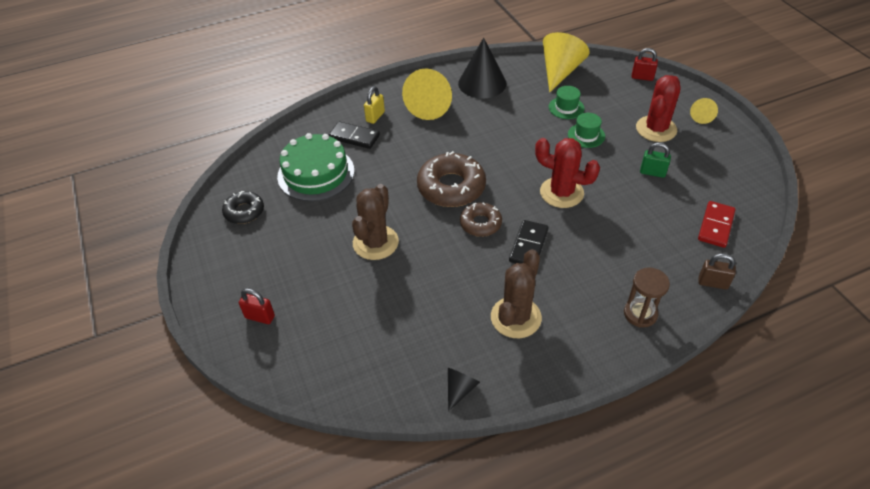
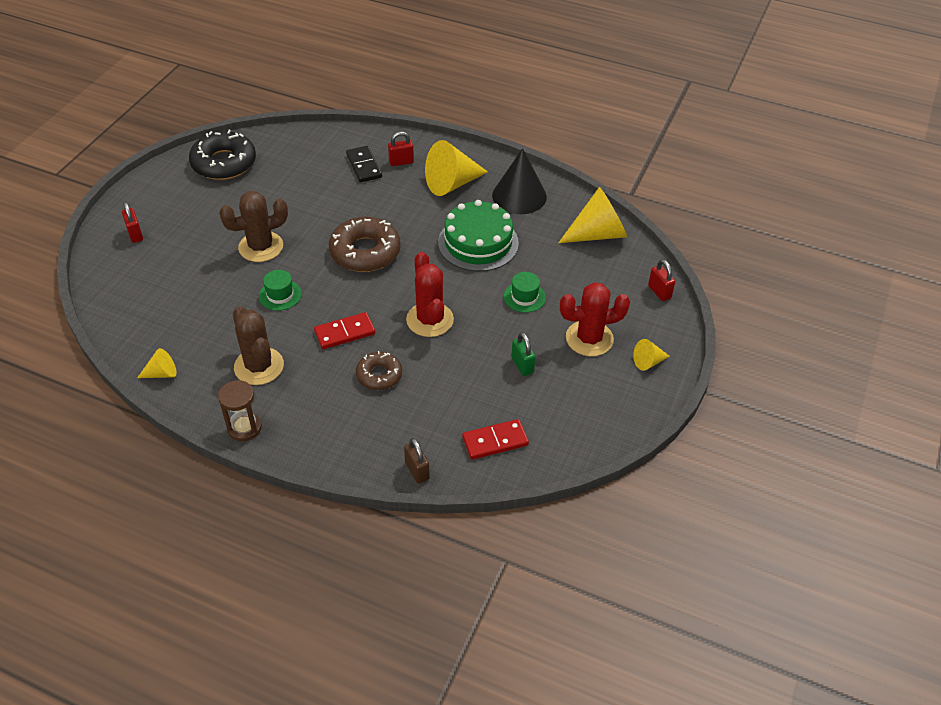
camera: 45 degrees right, 0 degrees up
(244, 211) = (224, 163): black donut -> black donut, size x1.71
(316, 173) = (301, 172): green cake -> green cake (478, 243)
(375, 117) = (401, 162): yellow padlock -> red padlock
(460, 389) = (162, 373): black cone -> yellow cone
(480, 223) = (341, 292): brown donut -> brown donut (379, 375)
(516, 317) = (259, 366): brown cactus -> brown cactus turned 75 degrees clockwise
(528, 245) = (344, 332): black domino -> red domino
(566, 108) = (549, 265): green hat -> green hat (280, 295)
(640, 314) = (333, 439): brown hourglass -> brown hourglass (244, 428)

